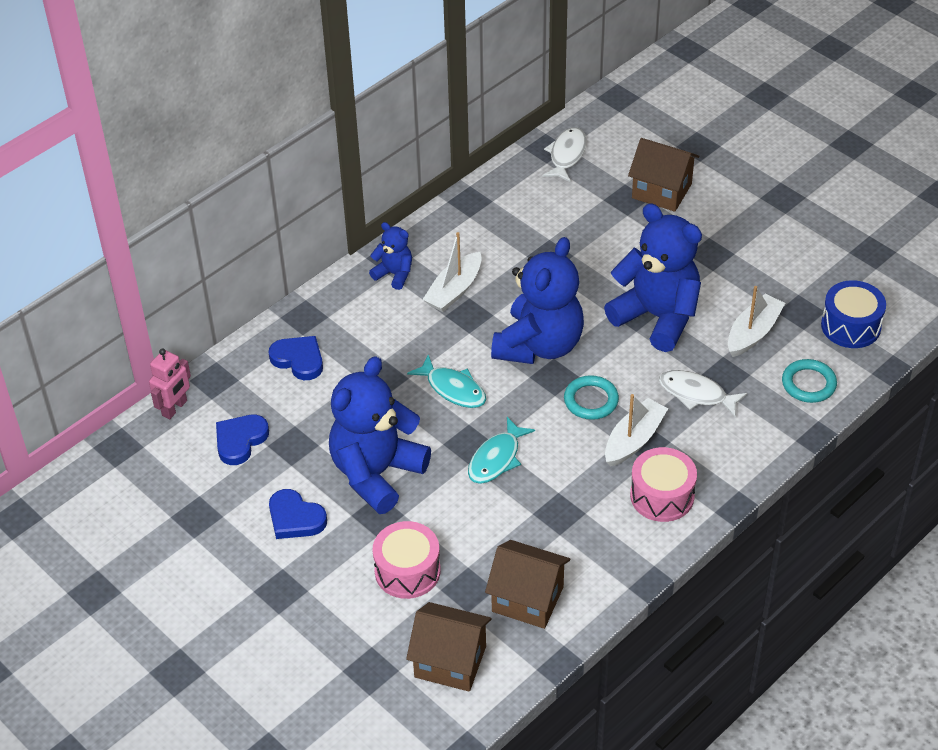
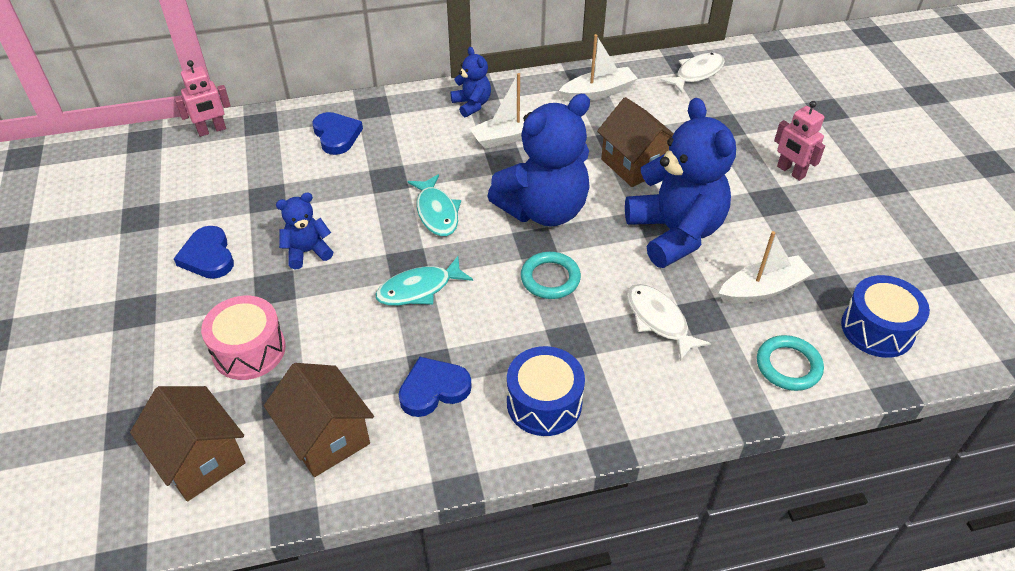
camera: 30 degrees right, 0 degrees up
(240, 441) = (232, 175): blue heart -> blue heart (433, 389)
(376, 473) = (307, 252): blue teddy bear -> blue teddy bear, size x0.48
(634, 440) = (561, 334): white boat -> white boat (598, 92)
(661, 191) = (763, 131): brown house -> brown house (635, 164)
(662, 496) = (544, 403): pink drum -> blue drum
(708, 220) = (790, 171): none -> pink robot

